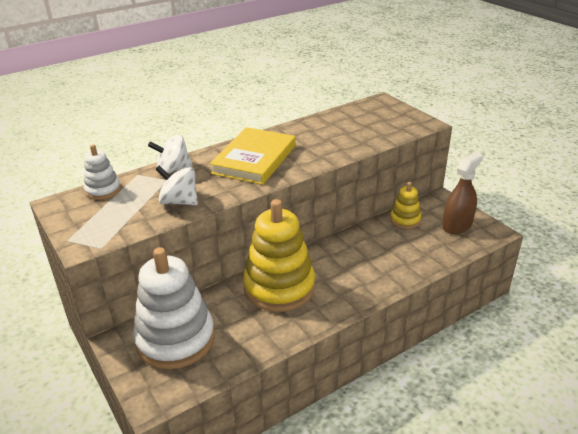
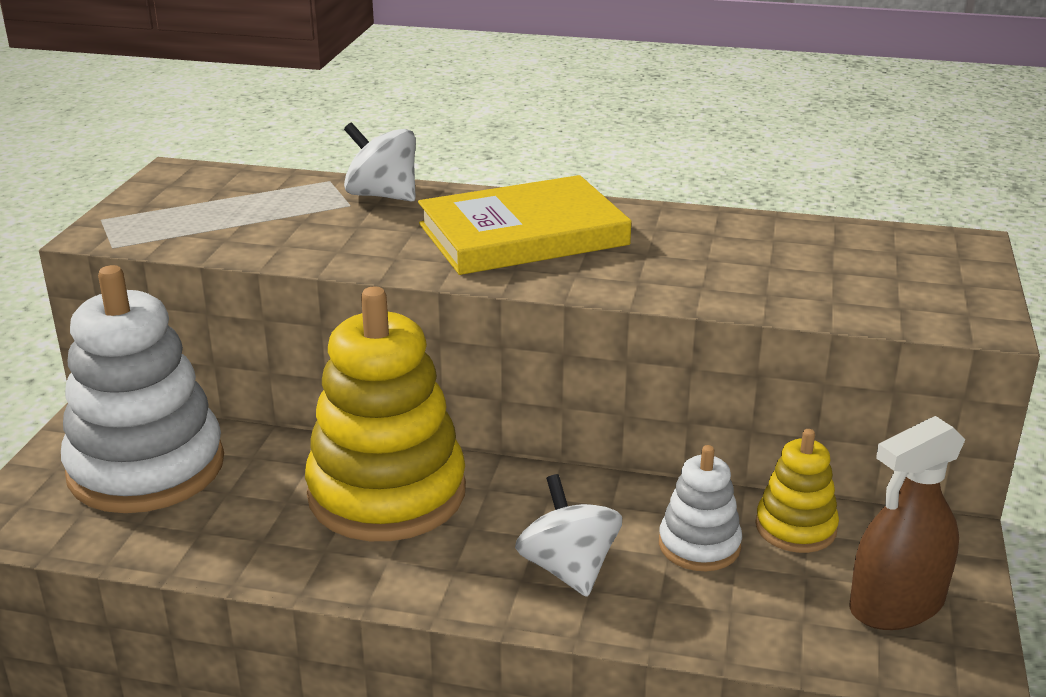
camera: 45 degrees right, 5 degrees down
(103, 190) = (251, 180): white stacking toy -> white stacking toy (699, 545)
(179, 202) = (305, 240): white spinning top -> white spinning top (568, 569)
(457, 225) = (896, 604): brown spray bottle -> brown spray bottle turned 150 degrees clockwise

